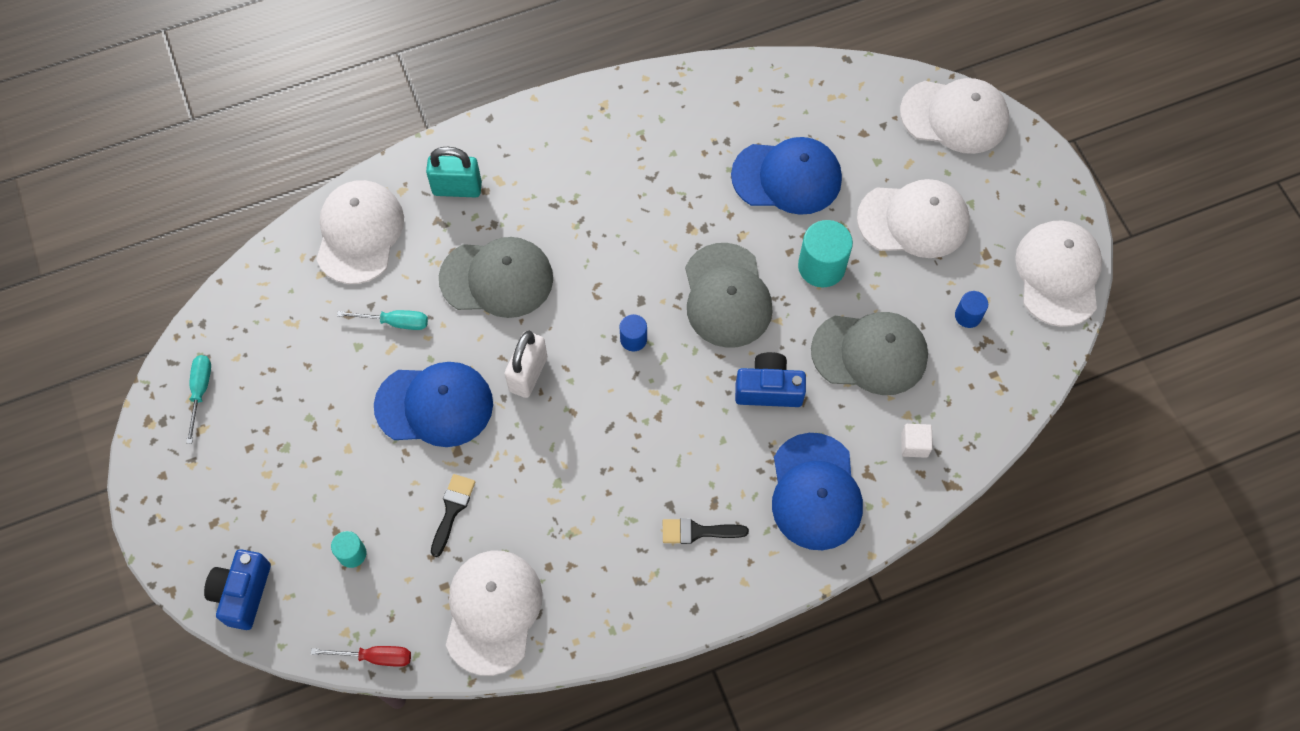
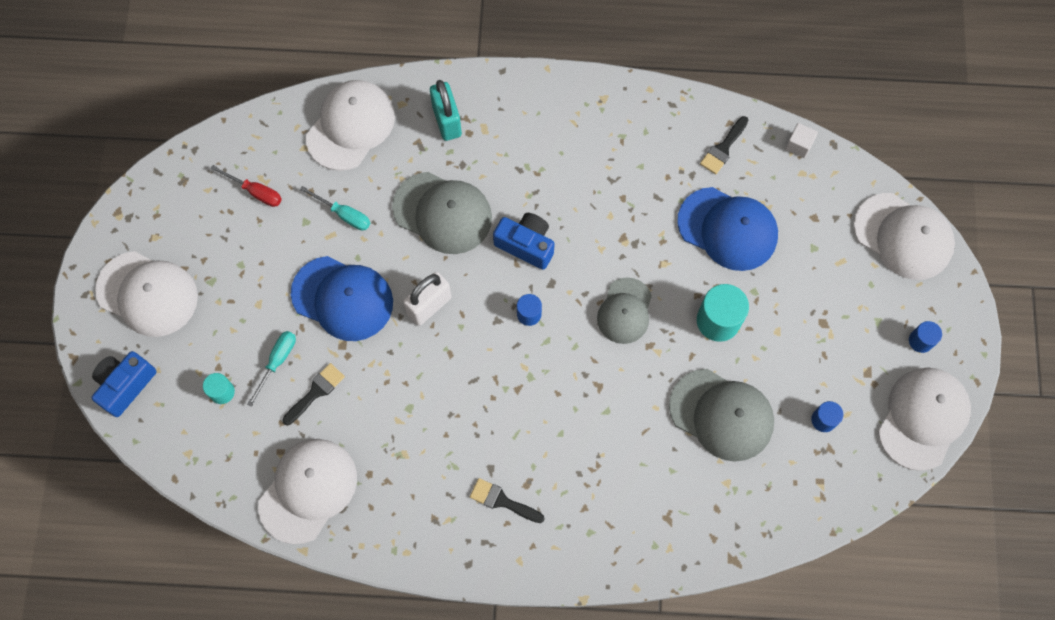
camera: 25 degrees right, 5 degrees up
(200, 391) = (167, 206): turquoise screwdriver -> turquoise screwdriver (277, 362)
(375, 657) = (201, 484): red screwdriver -> red screwdriver (255, 192)
(457, 188) = (447, 121): turquoise padlock -> turquoise padlock turned 45 degrees clockwise
(727, 296) = (625, 311): grey cap -> grey cap, size x0.66
(744, 104) = (723, 148): none -> black brush
(768, 389) = (620, 407): blue camera -> blue camera (526, 245)
(815, 492) = (615, 513): blue cap -> none
(913, 220) = (819, 314): white cap -> white cap (147, 294)
(914, 445) = (719, 511): white cube -> white cube (799, 145)
(1019, 204) = (920, 341): none -> blue cylinder

